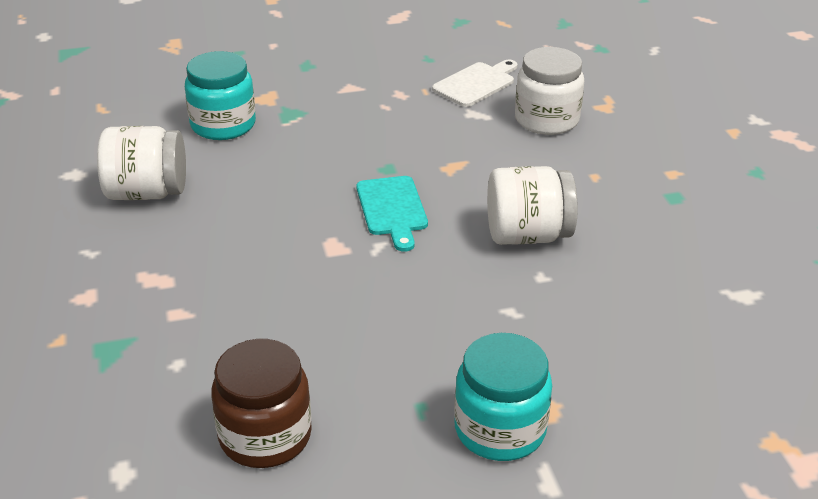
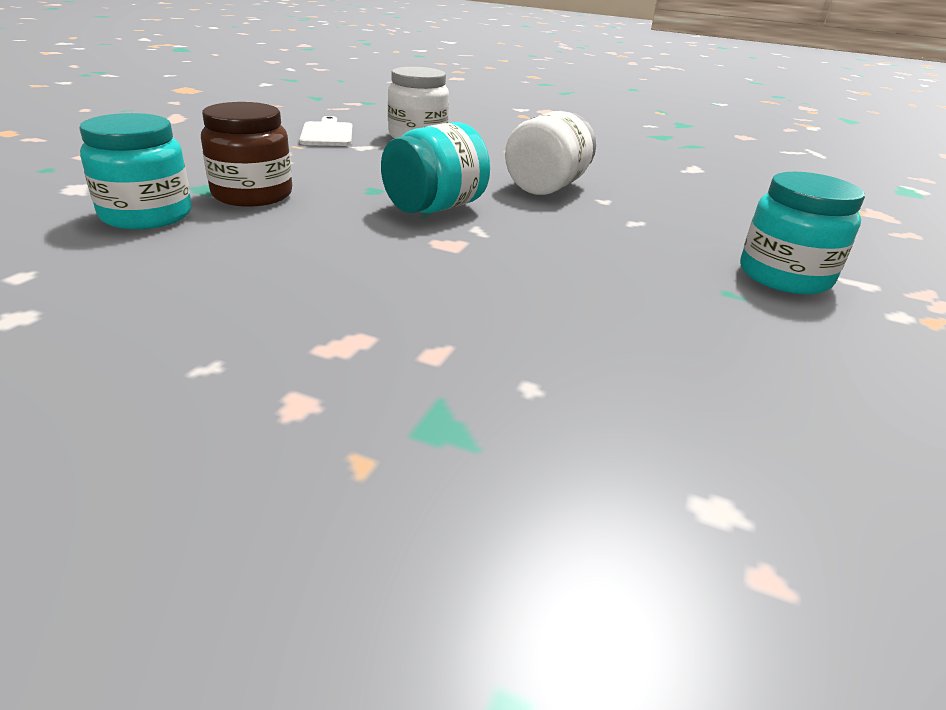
camera: 55 degrees left, 5 degrees down
(147, 192) = (169, 289): white jar -> none
(265, 436) = (716, 379): brown jar -> brown jar (252, 195)
(392, 209) = (434, 208): turquoise cutting board -> turquoise jar

